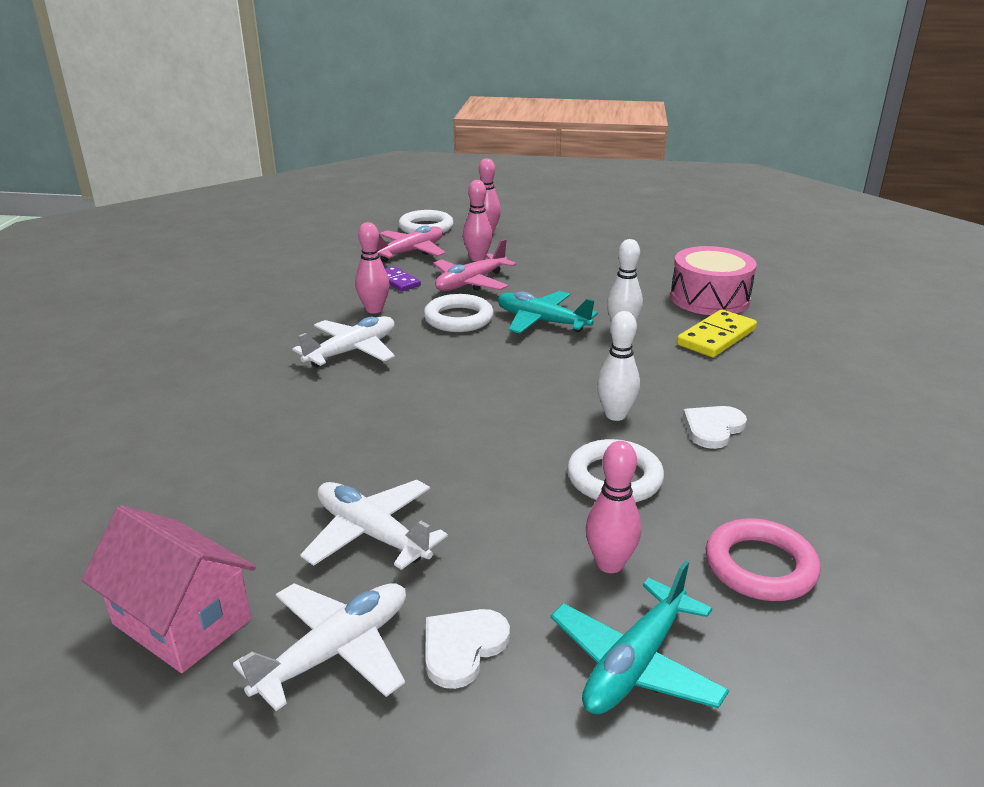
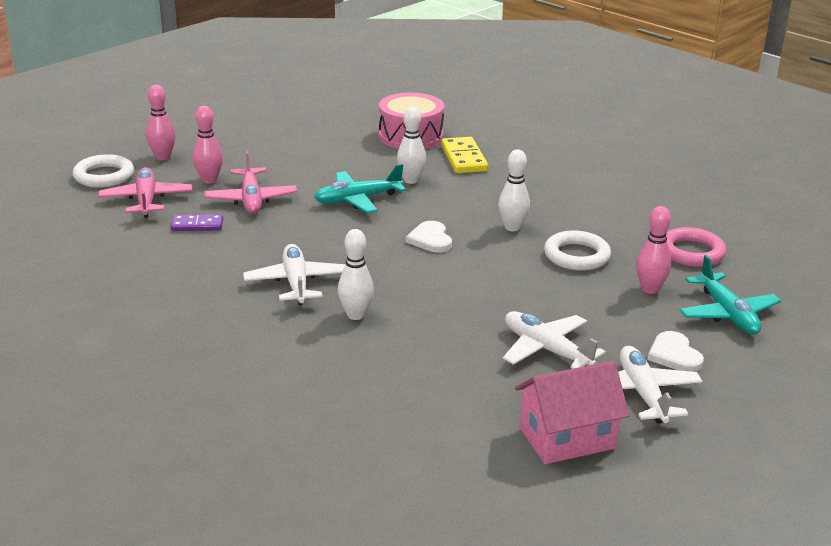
camera: 55 degrees left, 0 degrees up
(326, 398) = (356, 315): none -> white bowling pin
(371, 534) = (546, 349): white plane -> white plane turned 60 degrees clockwise
(374, 310) = (236, 251): pink bowling pin -> none
(458, 319) = (306, 226): white ring -> none
(713, 428) = (562, 207): white heart -> white heart (430, 239)

